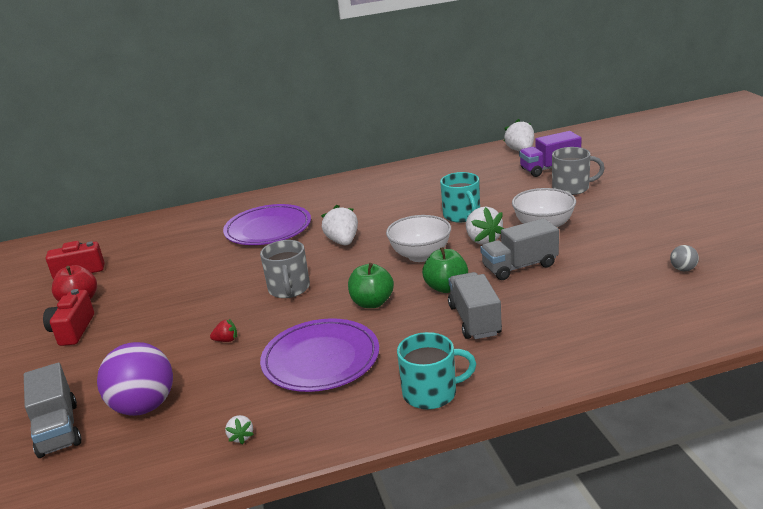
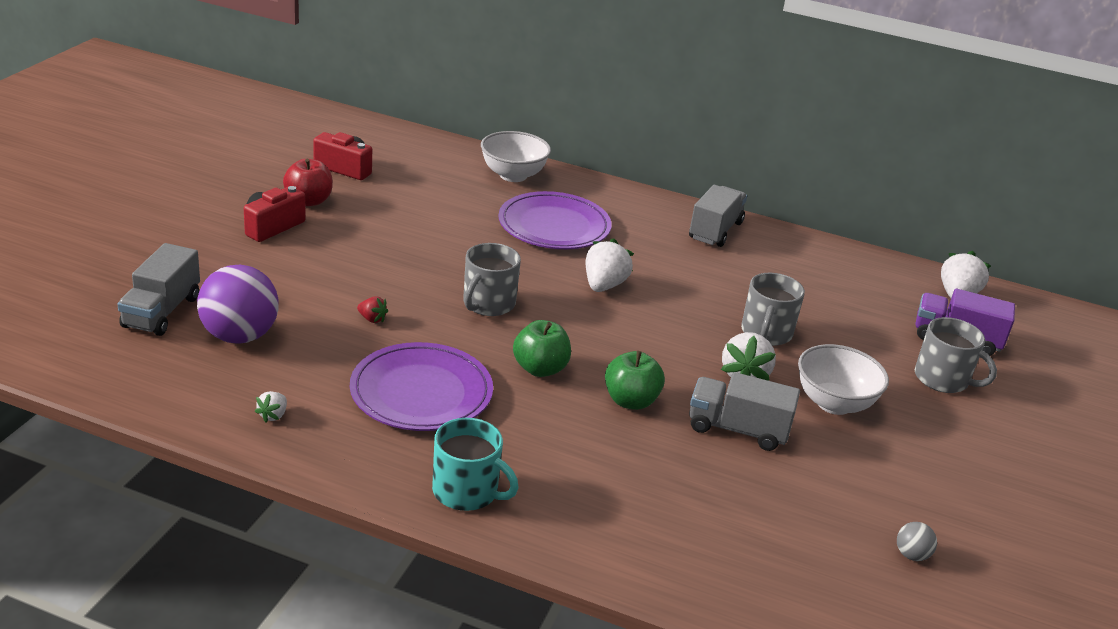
camera: 30 degrees right, 5 degrees up
(420, 255) = (656, 350): white bowl -> white bowl (513, 175)
(462, 215) = (766, 333): turquoise mug -> grey mug
(474, 320) = (607, 452): grey truck -> grey truck (715, 231)

